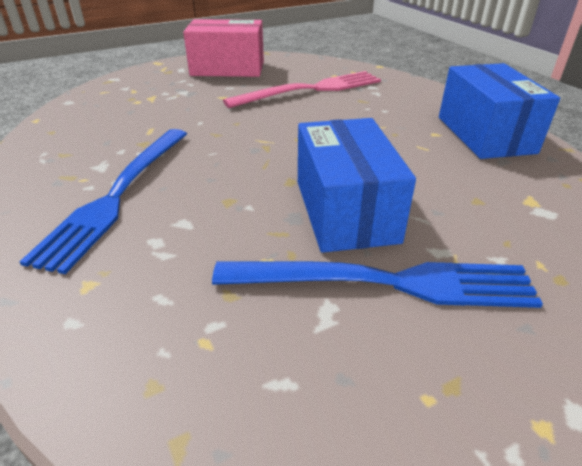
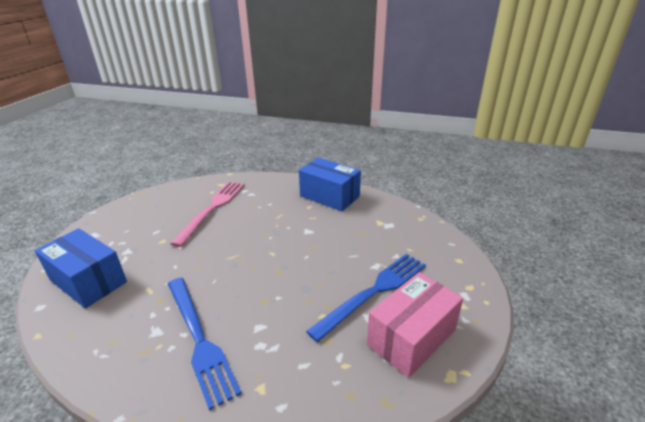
camera: 45 degrees left, 5 degrees down
(227, 68) = (132, 217): pink box -> pink box (411, 337)
(345, 211) = (322, 271): blue box -> blue box (88, 281)

